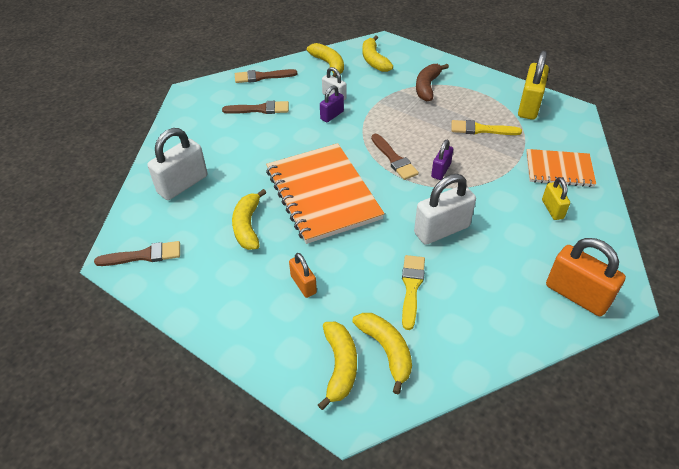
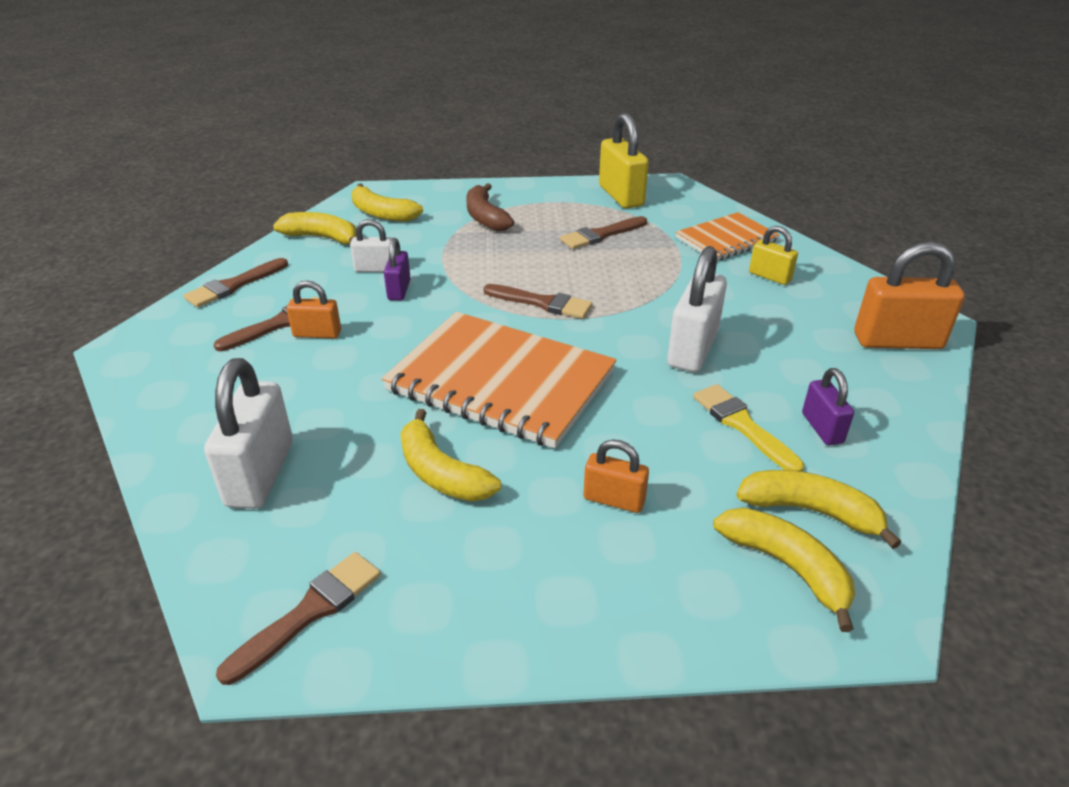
camera: 40 degrees left, 10 degrees down
(270, 123) = (317, 334): none -> orange padlock
(441, 170) = (611, 291): purple padlock -> purple padlock (822, 428)
(481, 129) = (601, 235): yellow brush -> brown brush

